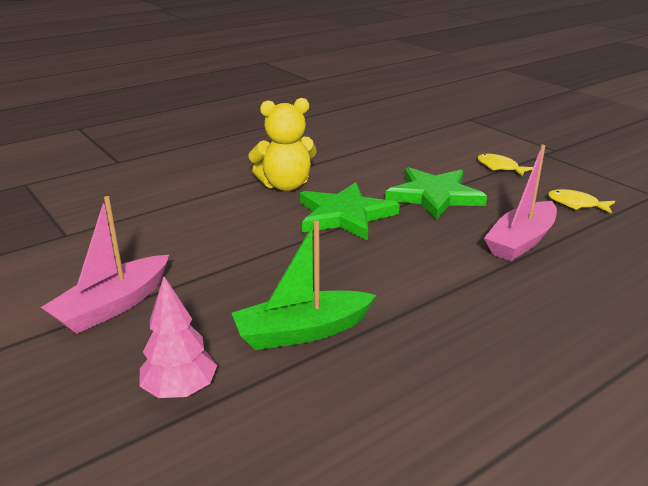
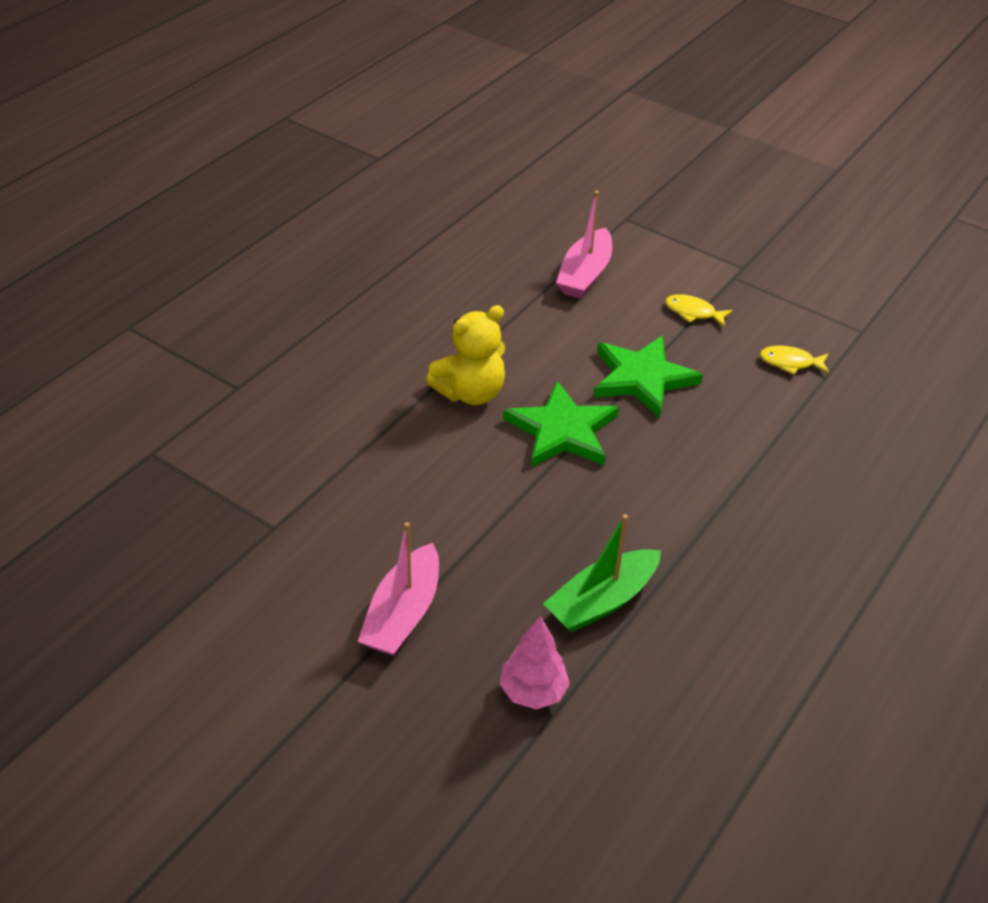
camera: 20 degrees left, 15 degrees up
(521, 241) = (753, 433): pink boat -> pink boat (585, 274)

